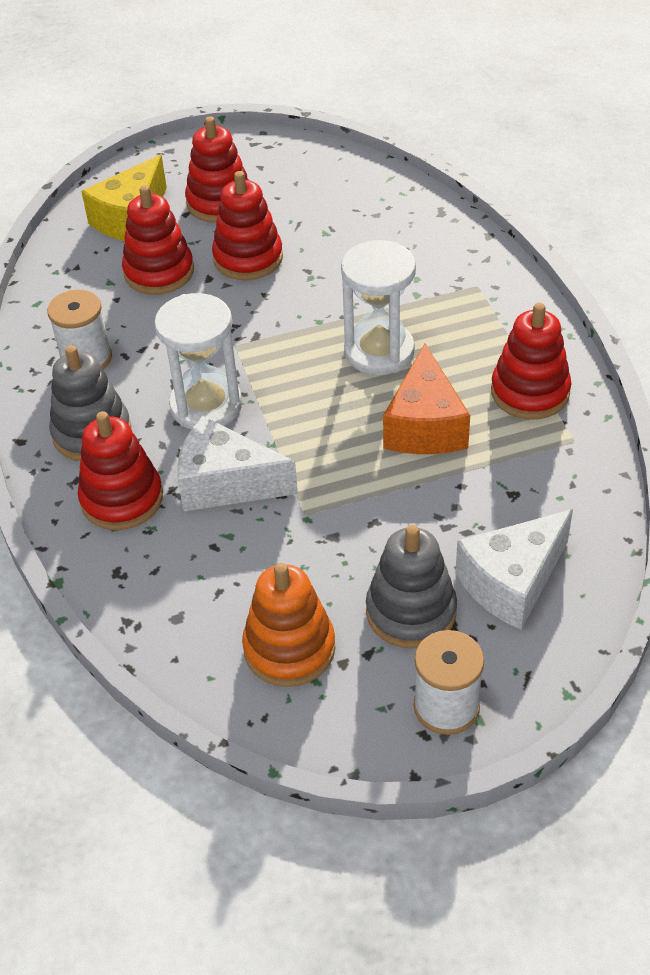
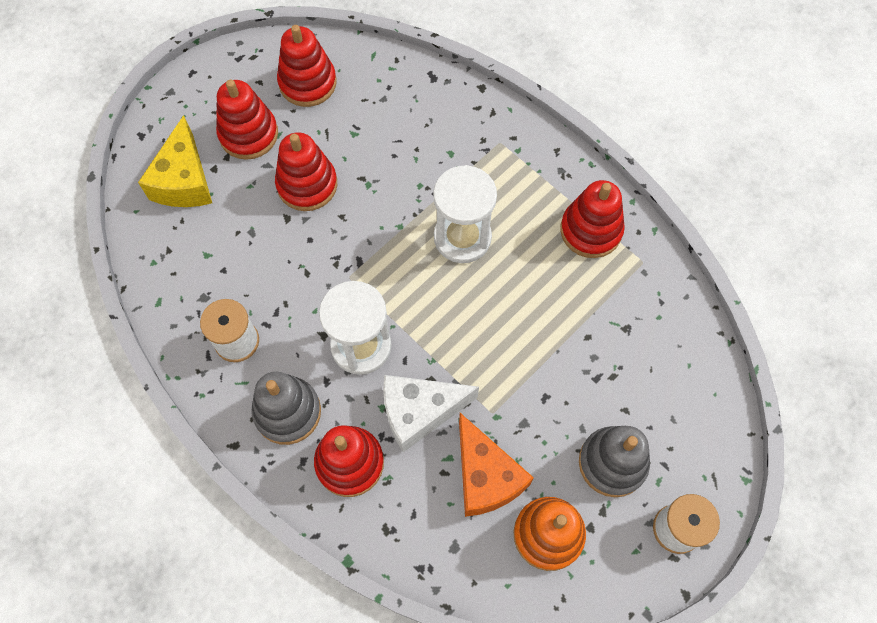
camera: 30 degrees left, 20 degrees up
(159, 272) = (242, 228): red stacking toy -> red stacking toy (307, 83)
(425, 425) = (534, 294): orange cheese -> orange cheese (485, 476)
(512, 582) = (665, 405): white cheese -> none

